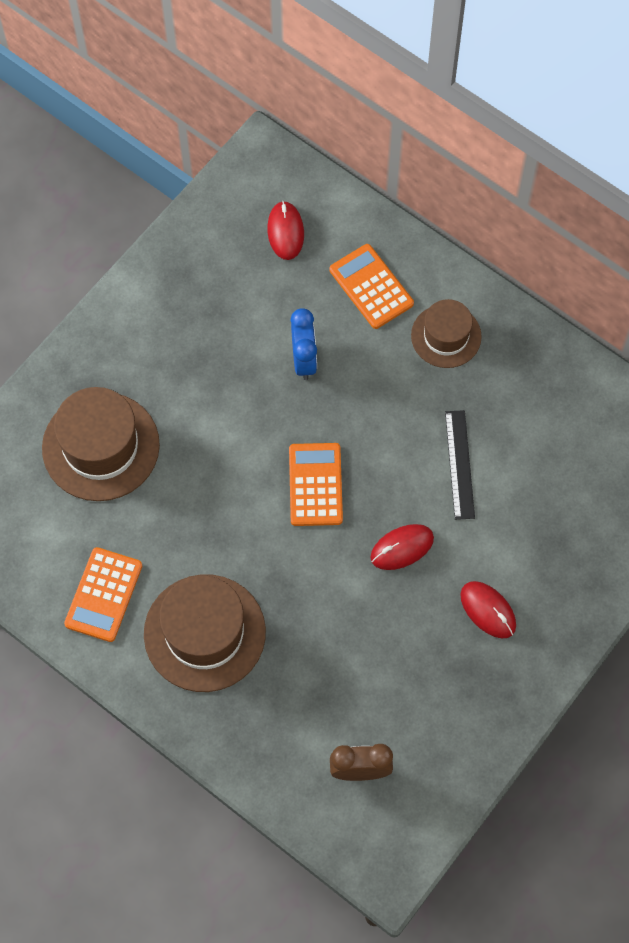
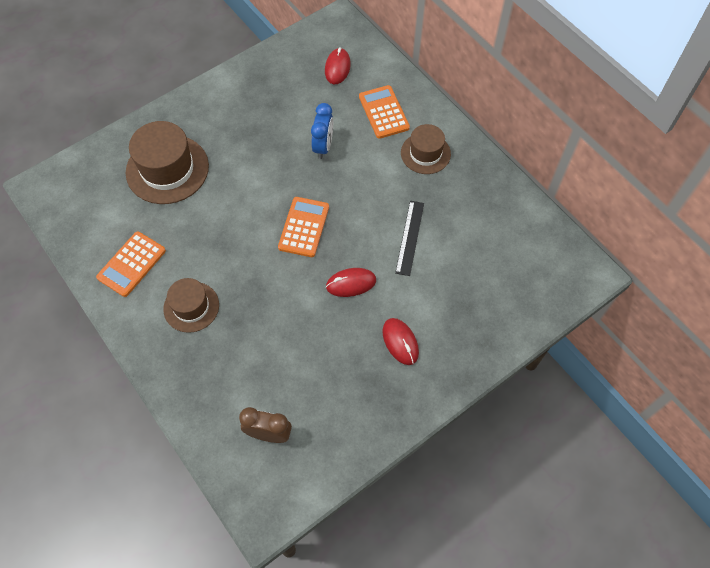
camera: 15 degrees right, 5 degrees down
(204, 633) = (191, 307): brown hat -> brown hat, size x0.61

